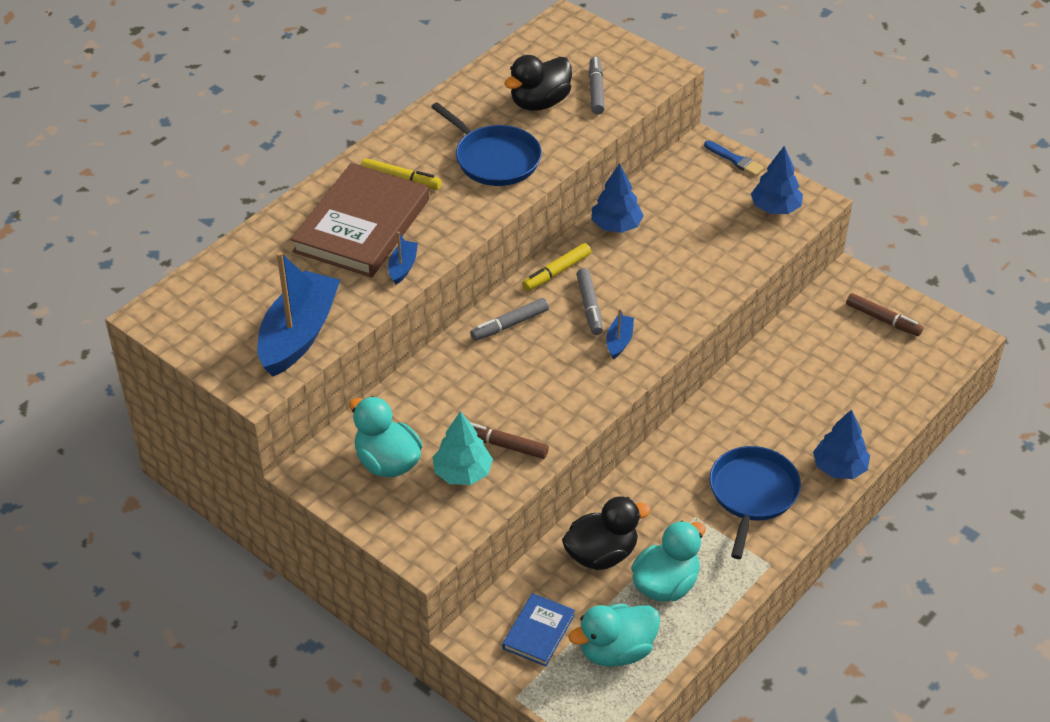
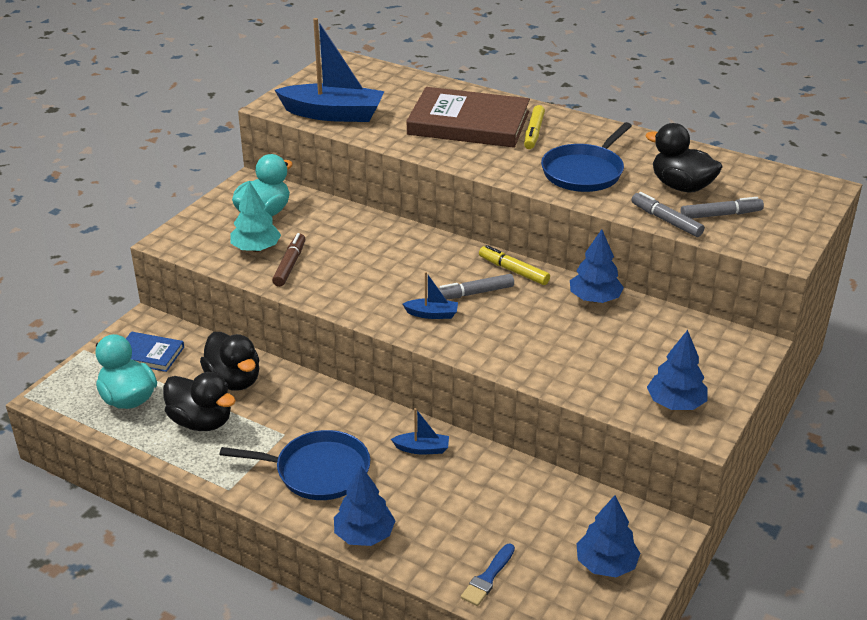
camera: 80 degrees right, 10 degrees down
(403, 267) = (423, 146): blue boat -> blue boat (422, 449)
(509, 324) = (436, 253): grey marker -> grey marker (666, 220)
(666, 584) = (201, 421): turquoise duck -> black duck
(735, 160) = (742, 369): blue brush -> blue brush (488, 577)
(883, 320) = (606, 564): brown marker -> blue tree

